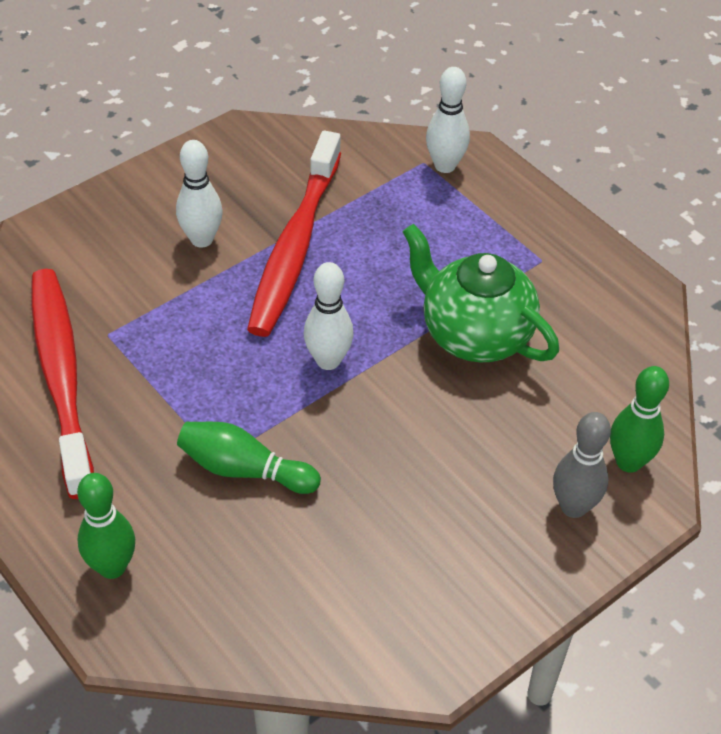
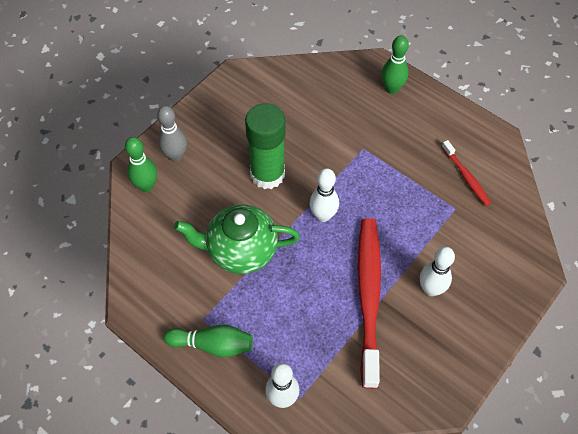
camera: 170 degrees right, 10 degrees up
(61, 376) = (466, 177): red toothbrush -> red toothbrush, size x0.49
(244, 469) = (348, 144): green bowling pin -> green bowling pin (212, 345)
(407, 443) = (267, 174): none -> green glue stick
(474, 334) = (240, 251): green teapot -> green teapot turned 150 degrees clockwise

